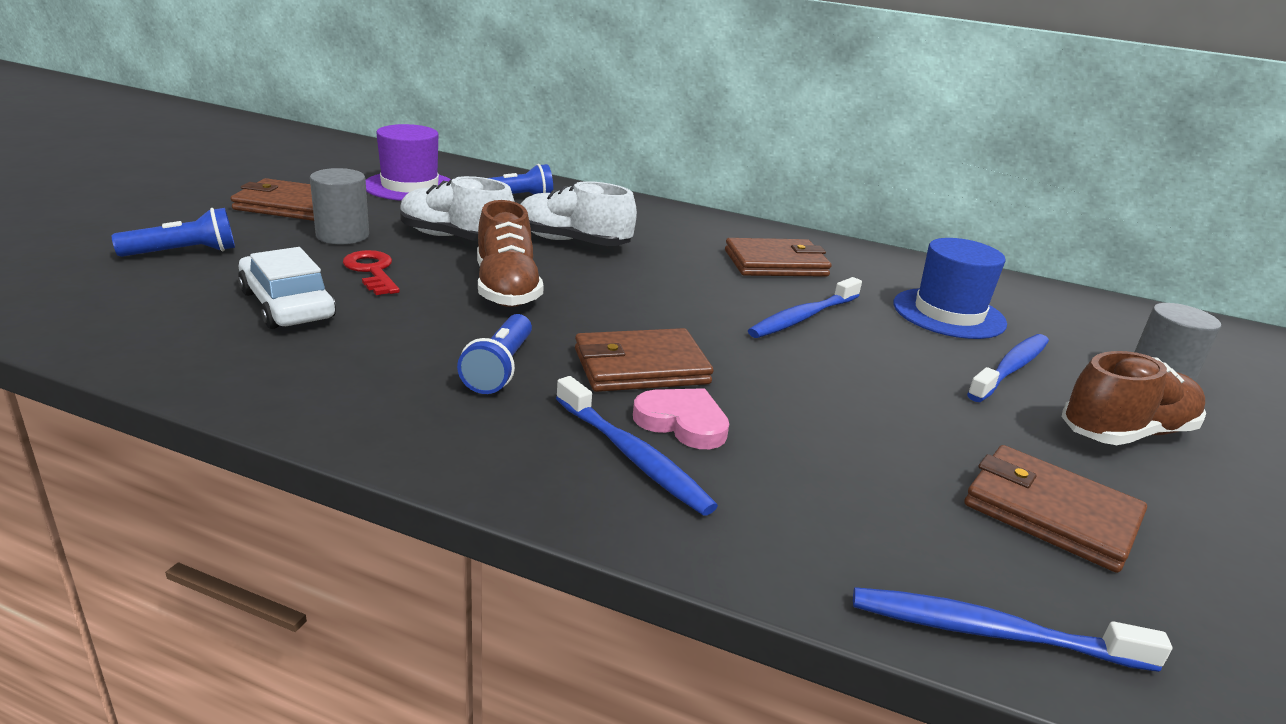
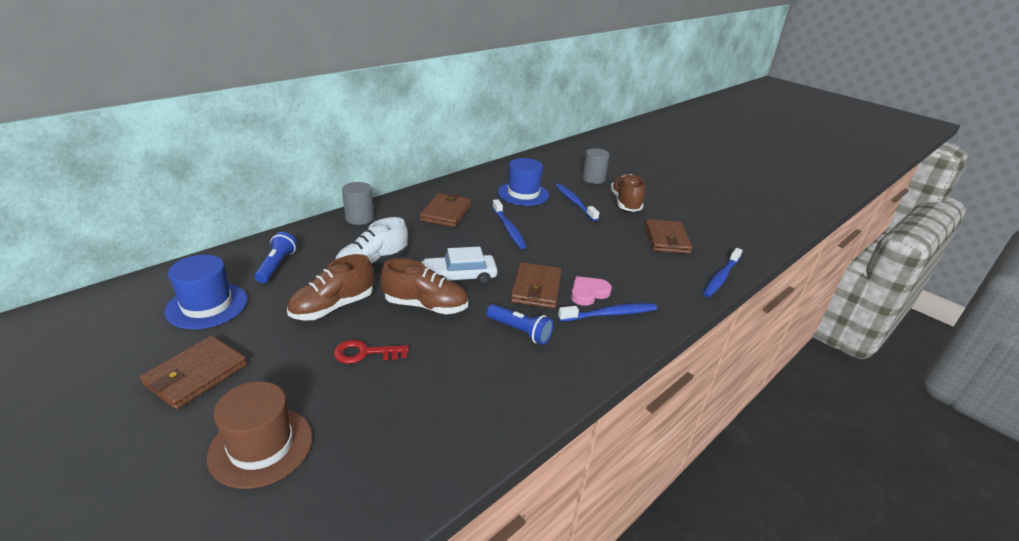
camera: 65 degrees left, 5 degrees up
(184, 253) = (261, 446): blue flashlight -> brown hat
(287, 305) = (397, 399): white car -> white car (459, 276)
(342, 235) = (288, 356): grey cylinder -> grey cylinder (359, 218)
(410, 186) = (207, 305): purple hat -> blue hat
(455, 238) = (332, 307): white shoe -> brown shoe
(1050, 513) = (666, 239): brown wallet -> brown wallet turned 60 degrees counterclockwise

